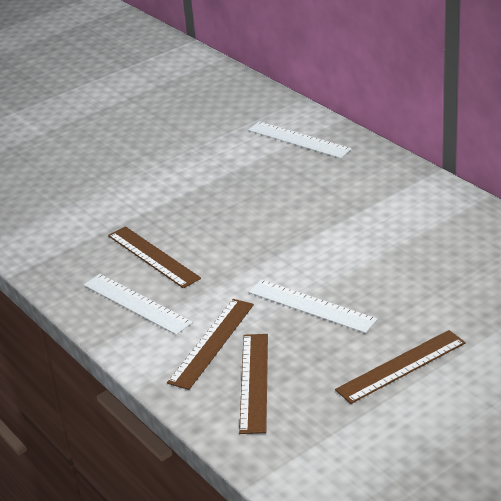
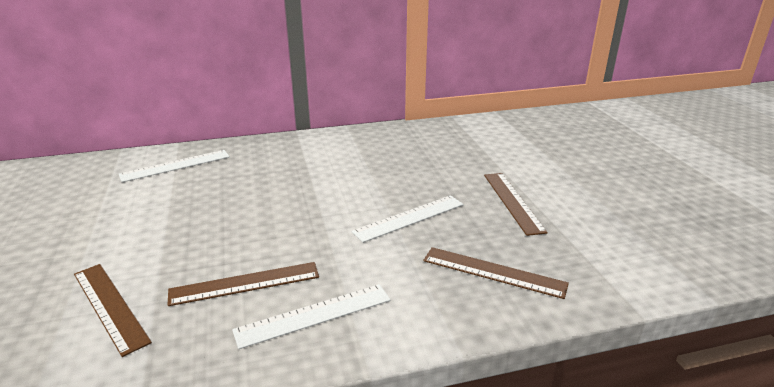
camera: 70 degrees left, 5 degrees down
(211, 343) = (420, 281): brown ruler -> brown ruler (109, 306)

